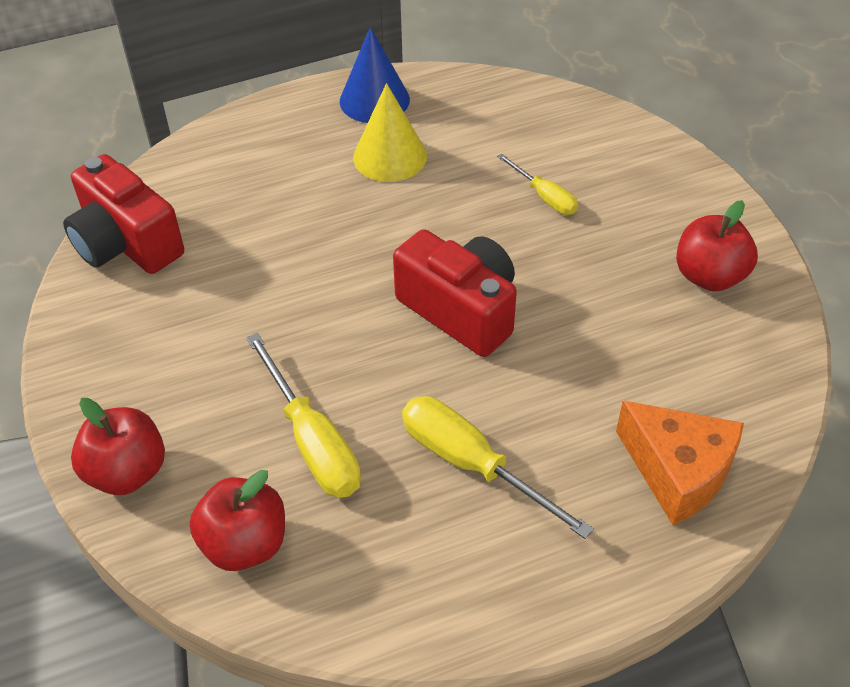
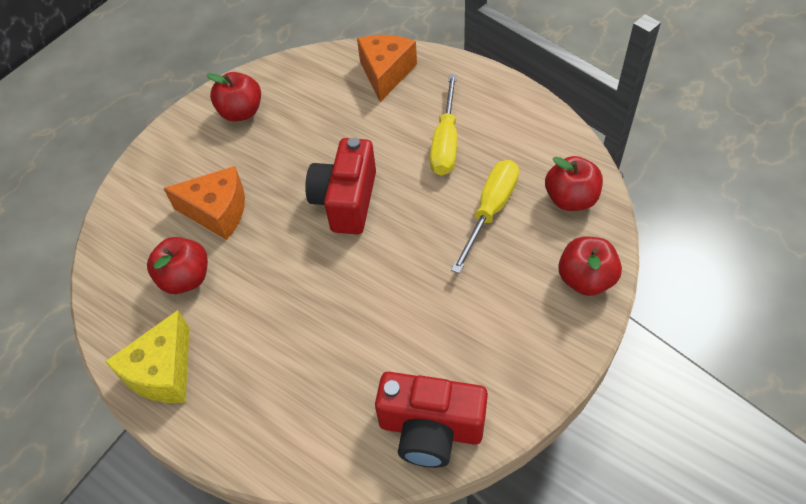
camera: 120 degrees left, 5 degrees up
(126, 243) = (430, 429): red camera -> red camera turned 90 degrees clockwise
(374, 100) = (163, 372): blue cone -> yellow cheese
(390, 156) = (227, 319): yellow cone -> none
(470, 145) = (186, 278): none -> red apple
(544, 197) = (217, 211): yellow screwdriver -> orange cheese

